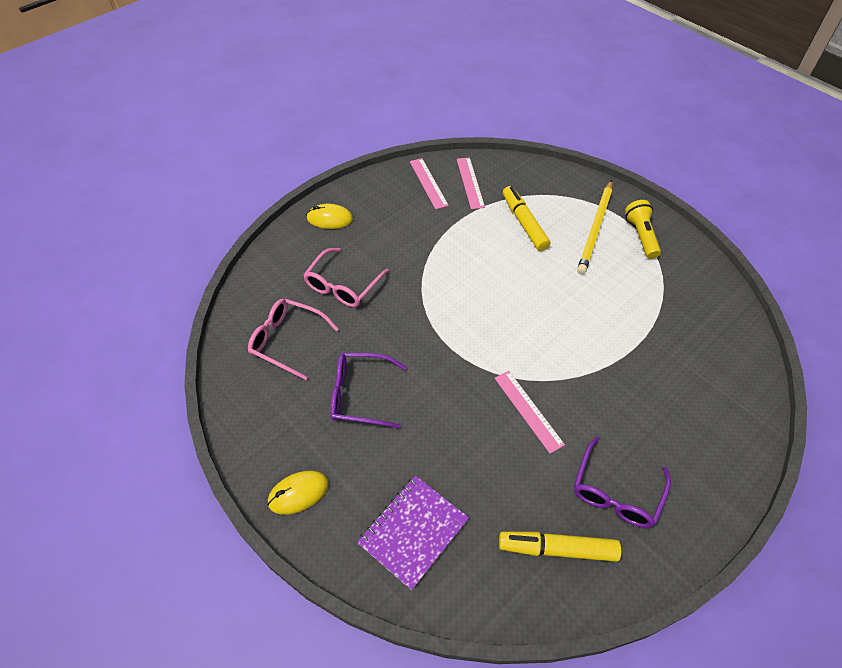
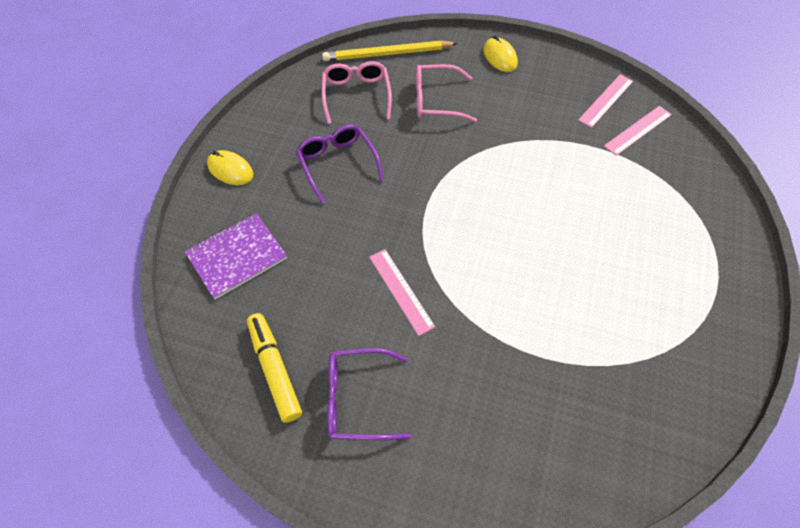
camera: 60 degrees right, 5 degrees up
(413, 531) = (237, 256): purple notebook -> purple notebook turned 45 degrees counterclockwise
(524, 223) = (625, 195): yellow marker -> none
(528, 410) = (401, 291): pink ruler -> pink ruler turned 60 degrees counterclockwise
(595, 229) = (676, 261): yellow pencil -> yellow pencil (387, 54)
(641, 236) = (707, 309): yellow flashlight -> none

